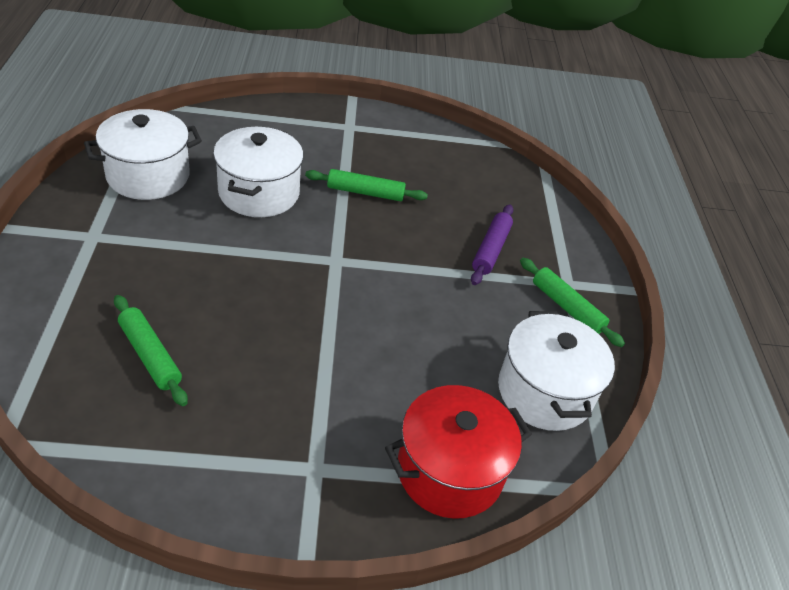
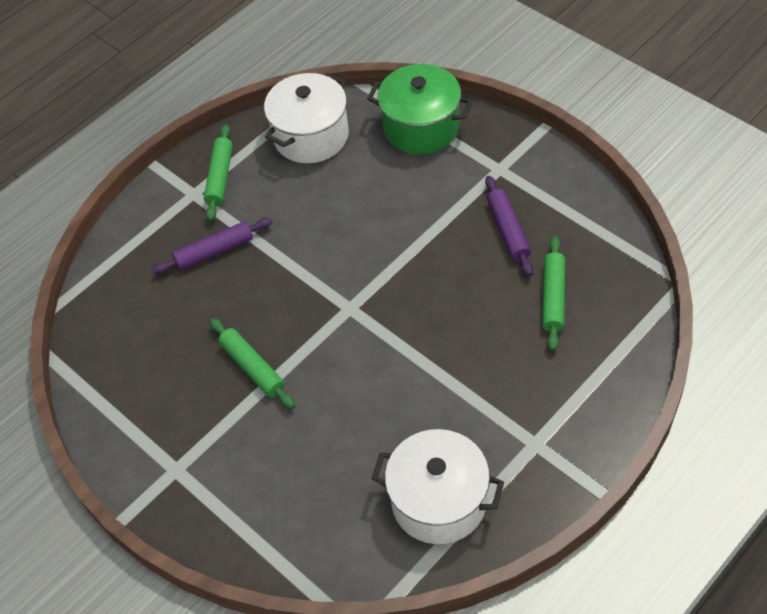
camera: 125 degrees left, 10 degrees up
(247, 399) = (508, 230): none -> purple rolling pin
(259, 193) = (350, 420): white pot -> none
(449, 471) = (421, 127): red pot -> green pot

